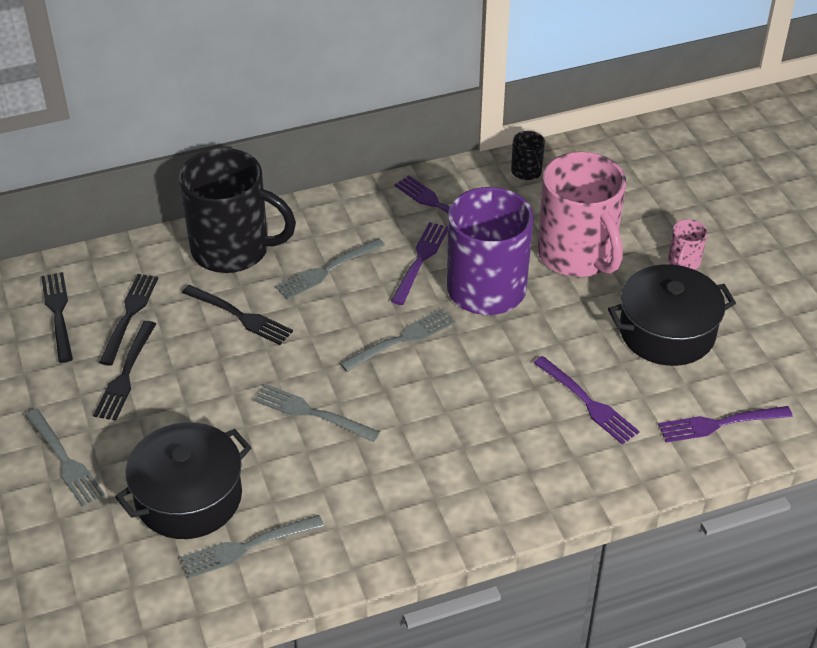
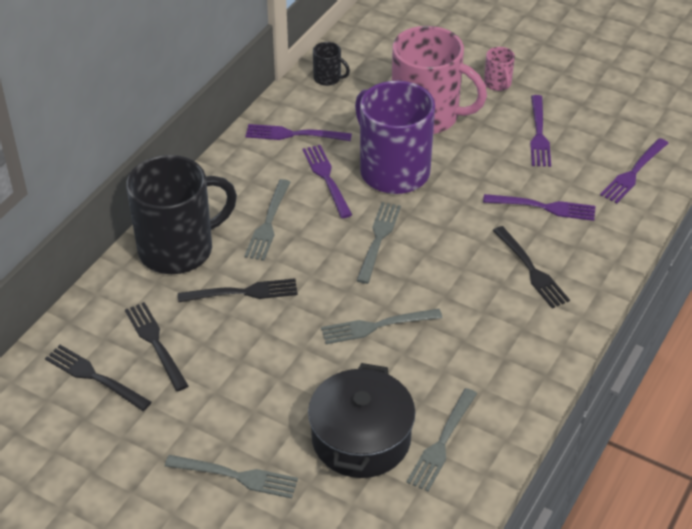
camera: 40 degrees left, 0 degrees up
(126, 374) = (206, 386): black fork -> black fork (531, 270)
(667, 332) = (539, 134): black pot -> purple fork

